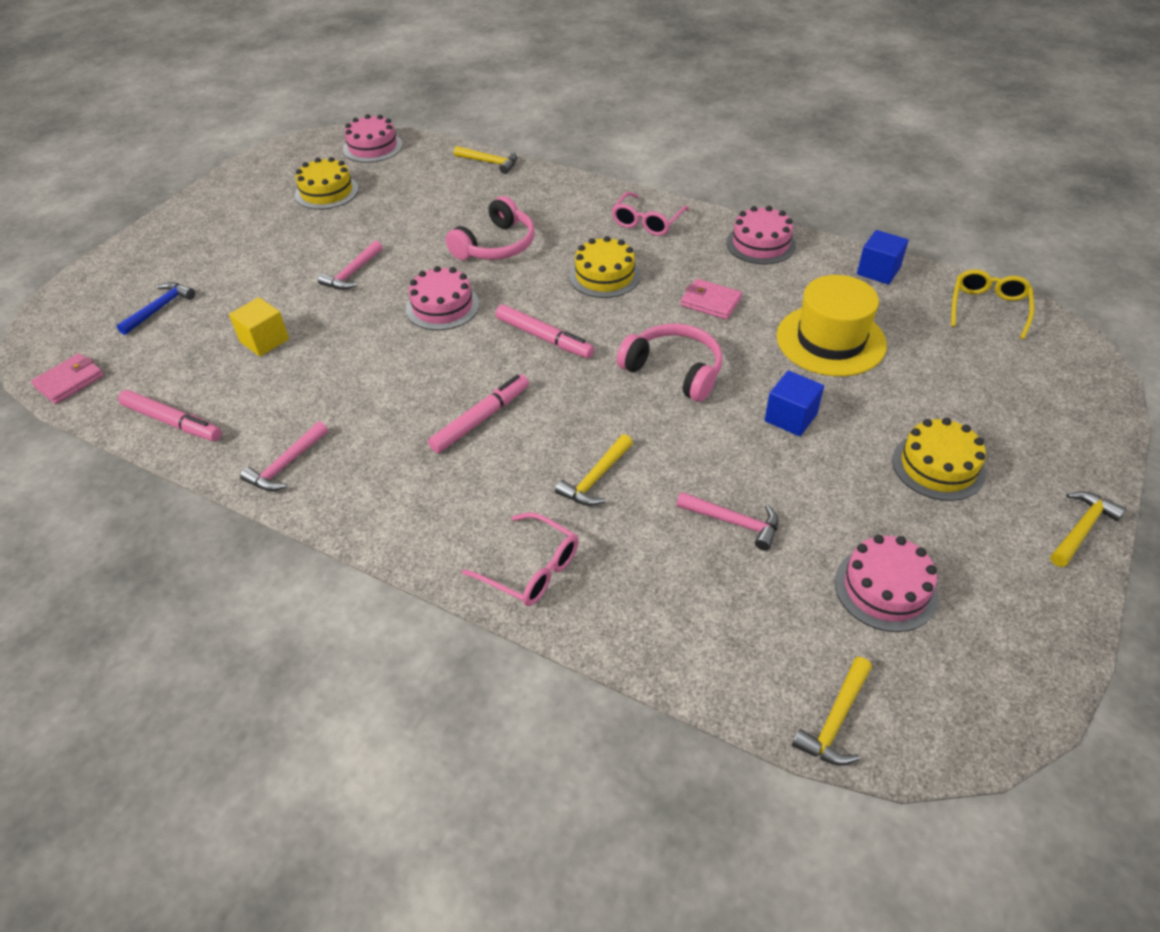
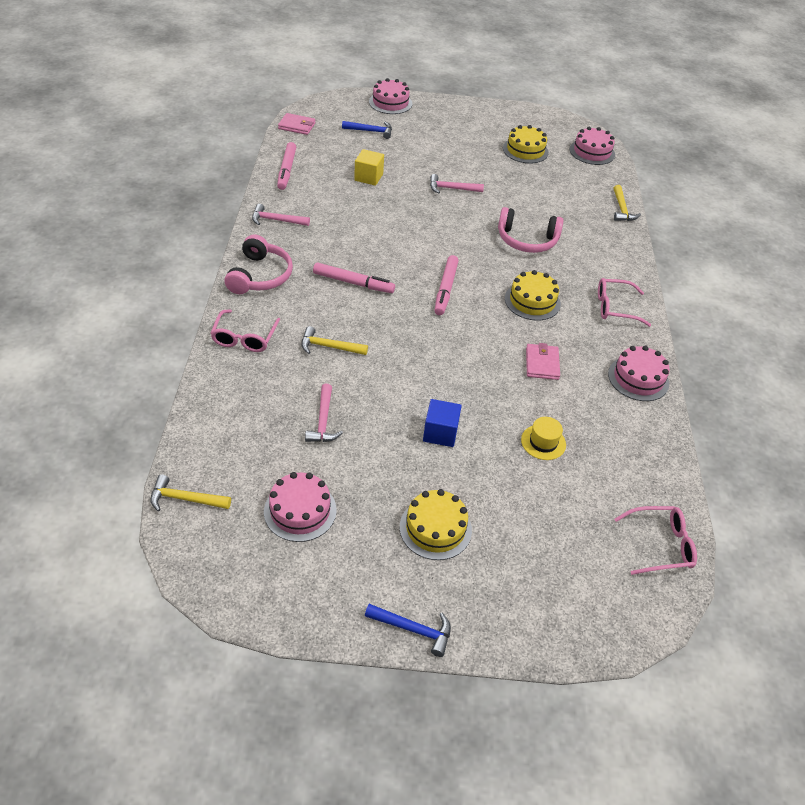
camera: 60 degrees right, 0 degrees up
(442, 306) = (446, 236): pink cake -> pink cake (390, 103)
(674, 371) = (452, 360): pink headphones -> pink headphones (260, 276)
(830, 340) = (543, 442): yellow hat -> yellow hat, size x0.49
(878, 271) = (658, 460): blue cube -> none
(988, 308) = (660, 545): yellow glasses -> pink glasses
(1081, 529) = (413, 629): yellow hammer -> blue hammer

